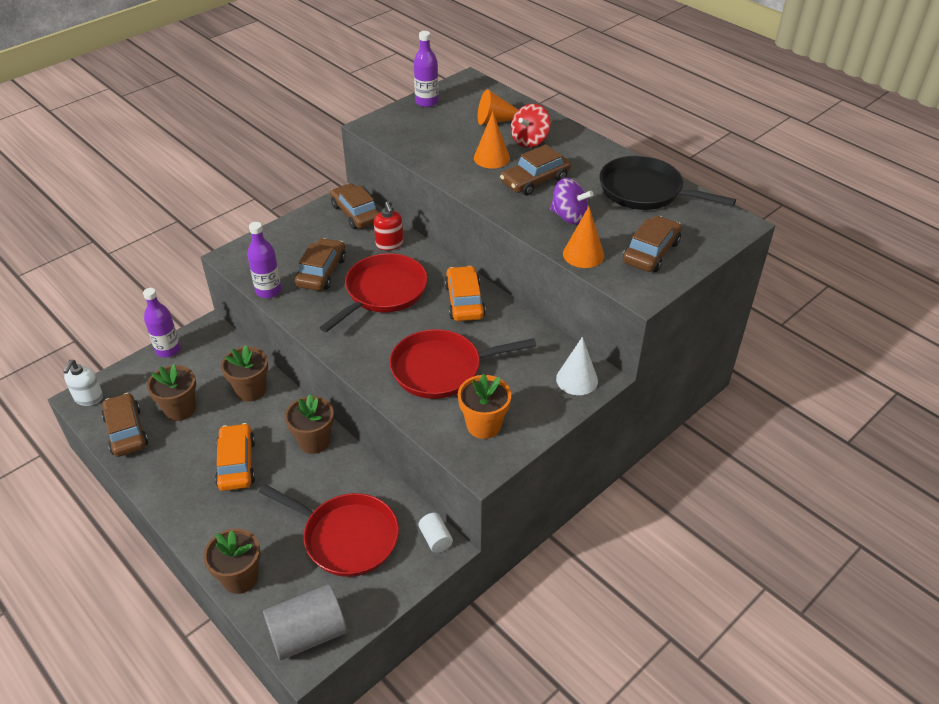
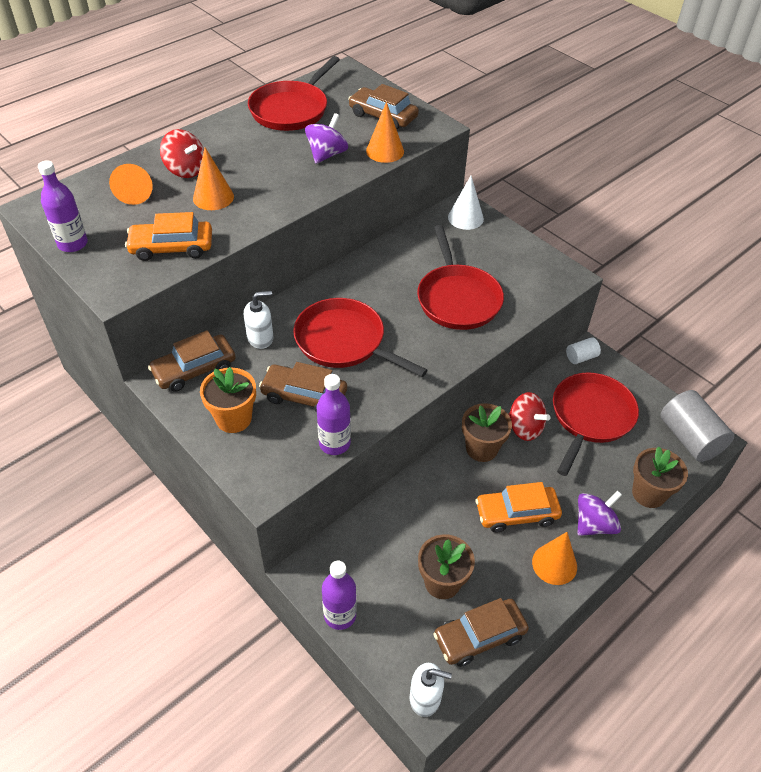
camera: 90 degrees left, 5 degrees up
(178, 488) = (554, 564): none -> orange cone
(213, 524) = (594, 524): none -> purple spinning top
(251, 390) = (411, 513): brown flower pot -> none
(336, 477) = (525, 428): none -> red spinning top
(389, 244) = (260, 338): red soap dispenser -> white soap dispenser
(464, 301) = (362, 281): orange car -> orange car (172, 247)
(484, 425) = (524, 274): orange flower pot -> orange flower pot (233, 418)
(535, 180) = (262, 171): brown car -> none
(645, 191) = (291, 110): black pan -> red pan

